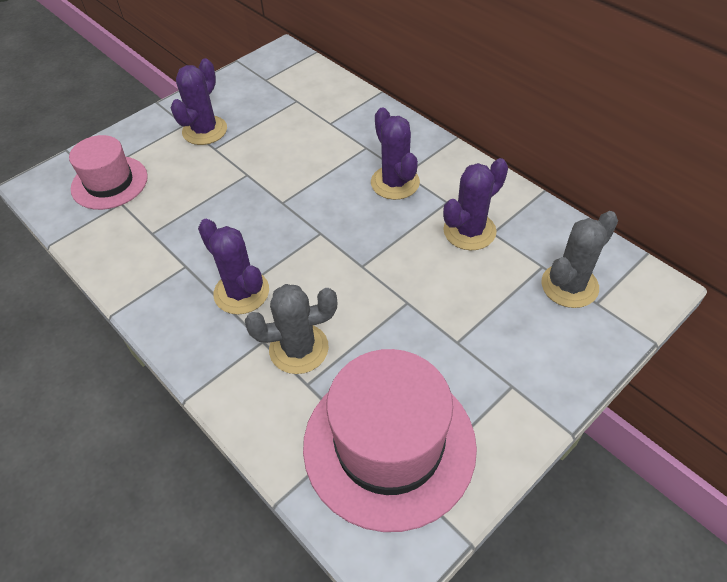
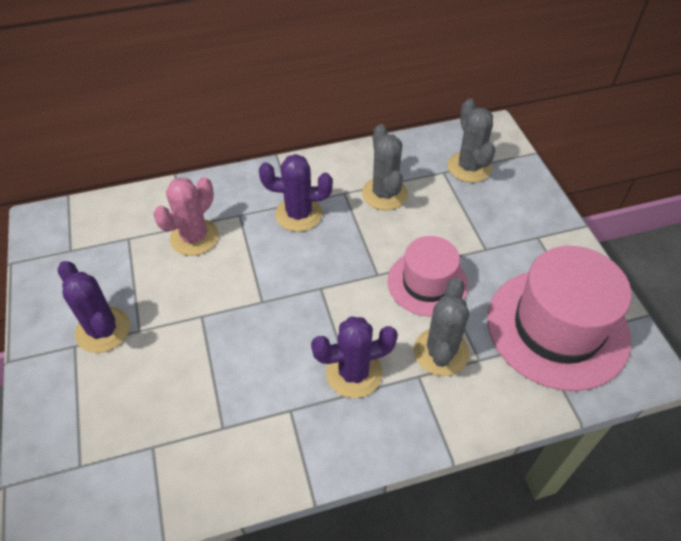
camera: 65 degrees left, 0 degrees up
(109, 182) = (109, 449): pink hat -> pink hat (427, 283)
(322, 133) = (194, 237): none -> pink cactus
(469, 231) = (384, 194): purple cactus -> grey cactus

